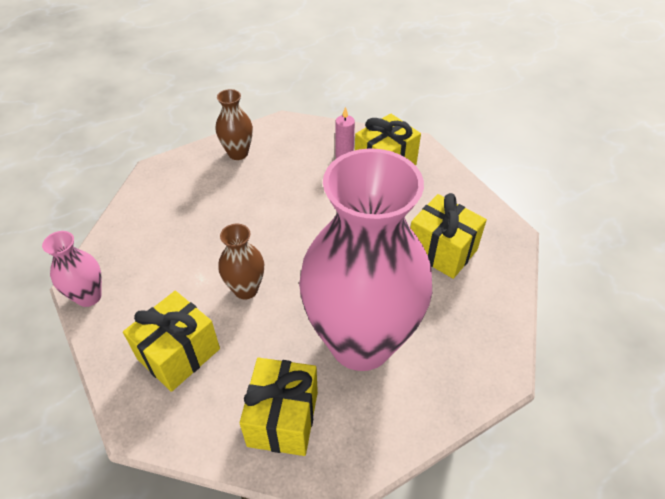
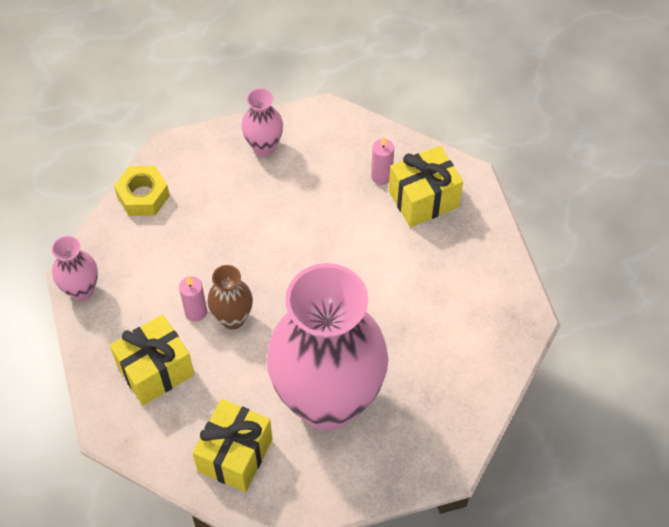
camera: 15 degrees right, 10 degrees up
(137, 208) = (143, 196): none -> yellow nut
(208, 291) = (196, 312): none -> pink candle
(238, 153) = (264, 146): brown vase -> pink vase
(442, 251) = (444, 322): yellow gift -> none

